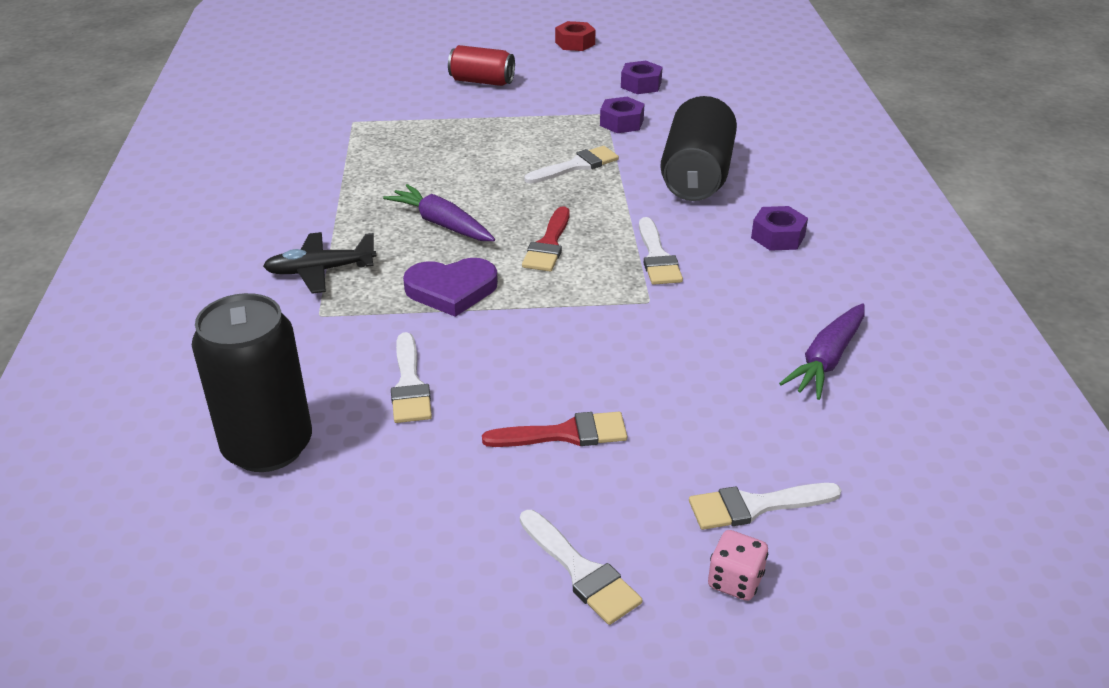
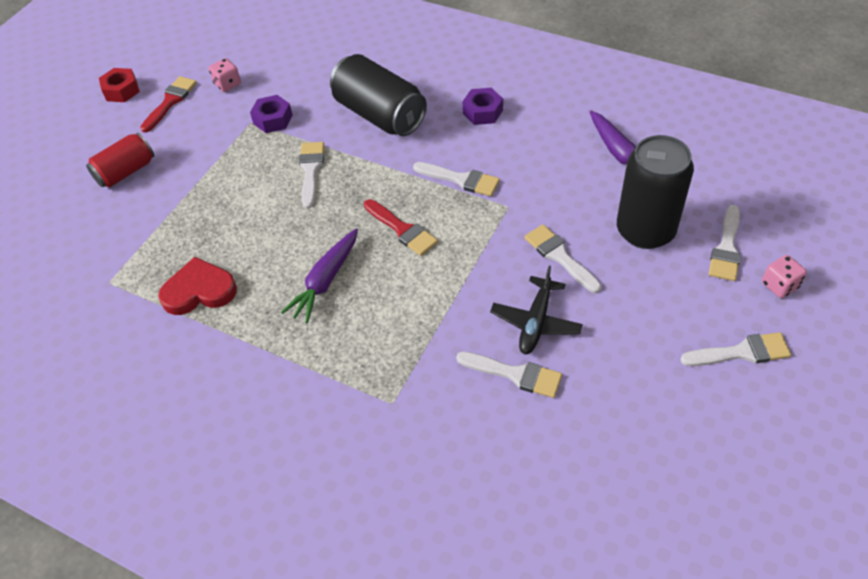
camera: 55 degrees left, 15 degrees up
(268, 446) = (534, 486): black can -> black can (645, 231)
(320, 271) = (331, 383): black plane -> black plane (535, 322)
(377, 165) = (199, 291): none -> red heart
(441, 224) = (325, 281): purple carrot -> purple carrot turned 45 degrees counterclockwise
(451, 290) = (418, 308): purple heart -> none
(565, 434) = (616, 308): red brush -> red brush (170, 101)
(608, 363) = (559, 256): none -> white brush
(641, 85) = (228, 84): purple nut -> pink dice

